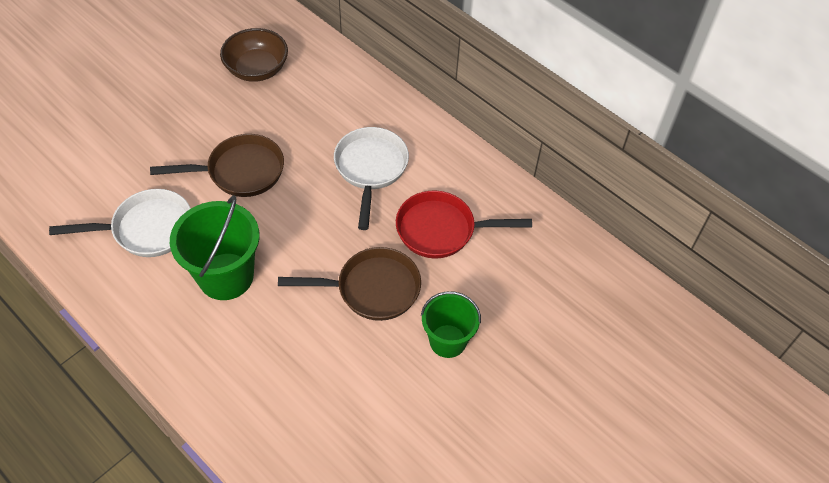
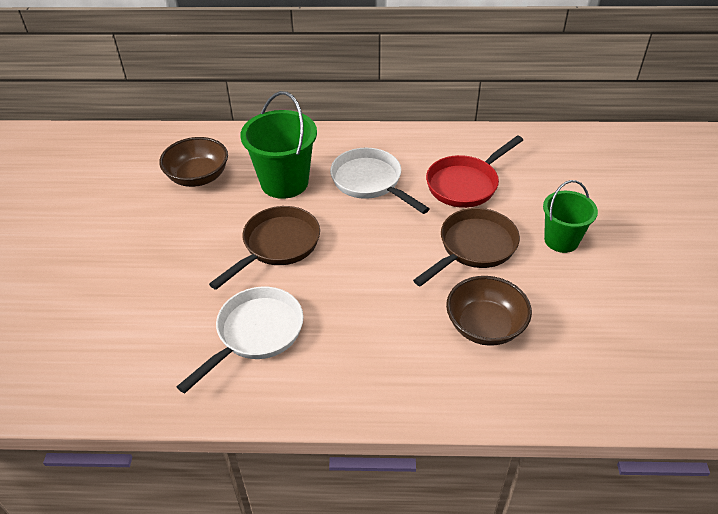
camera: 40 degrees left, 10 degrees down
(226, 276) = (364, 316): green bucket -> green bucket (284, 182)
(294, 356) = (485, 326): none -> brown bowl

